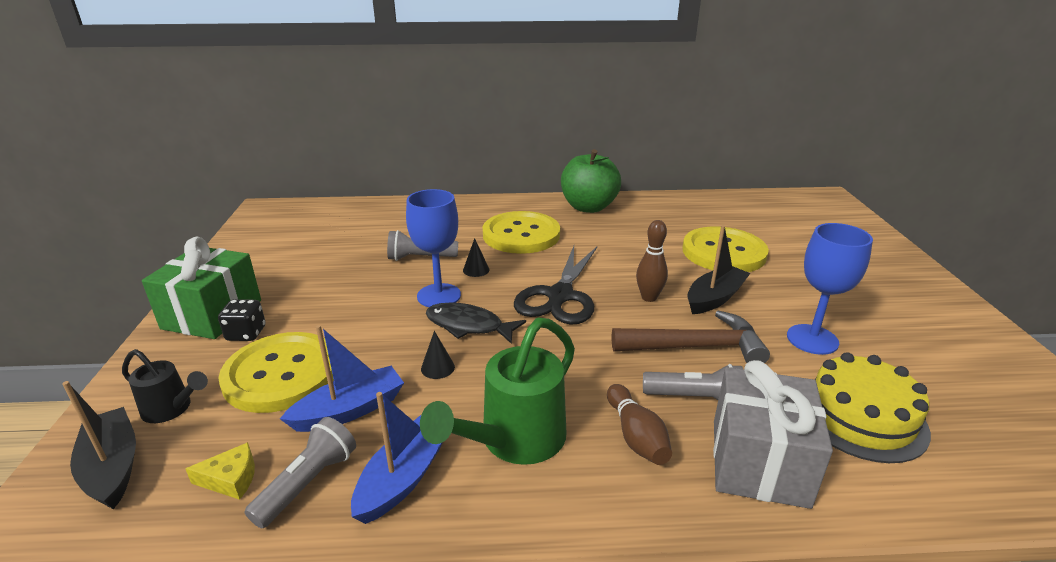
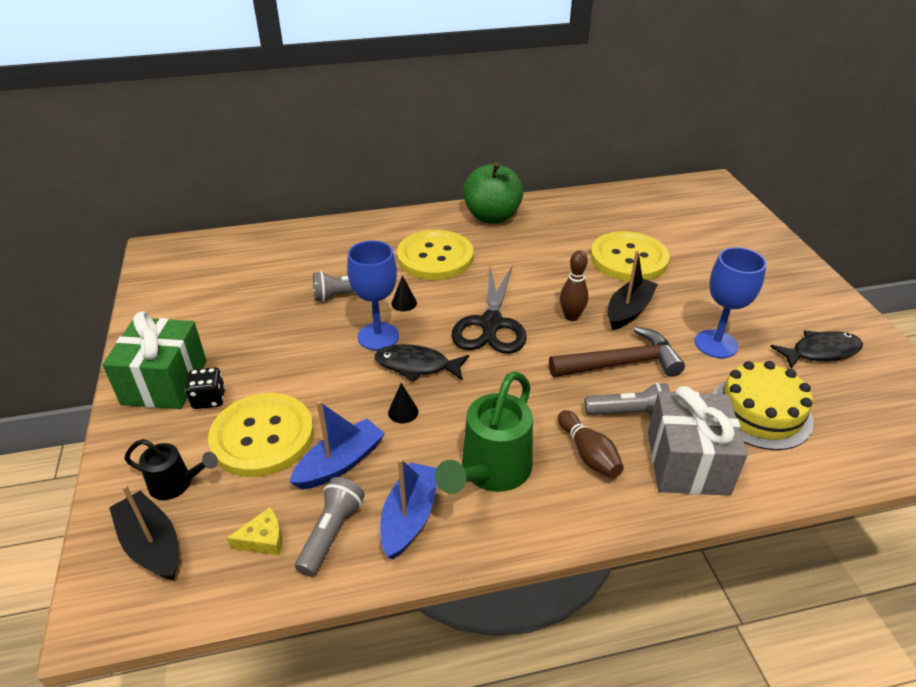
camera: 10 degrees left, 10 degrees up
(943, 360) = (821, 352): none -> black fish

